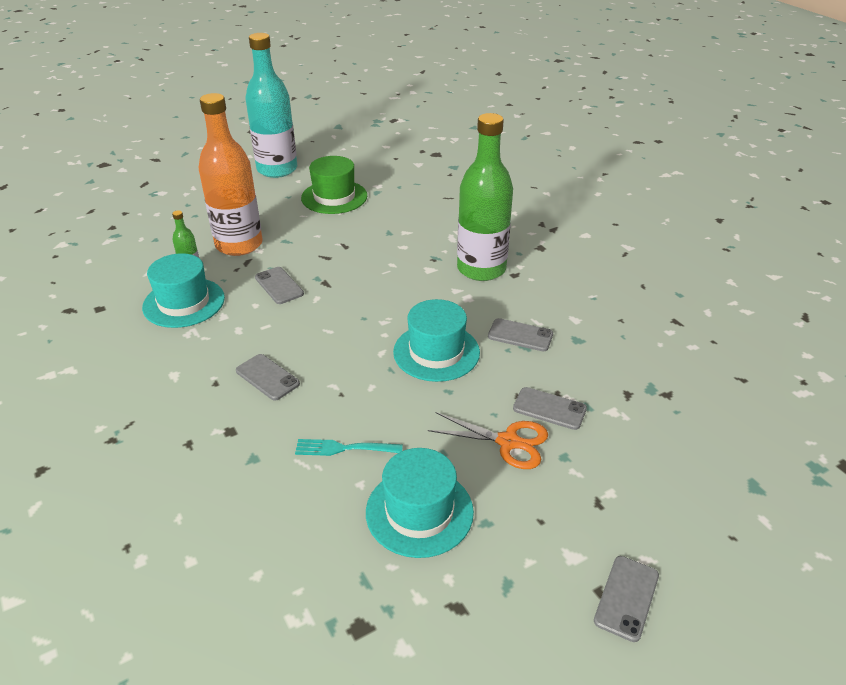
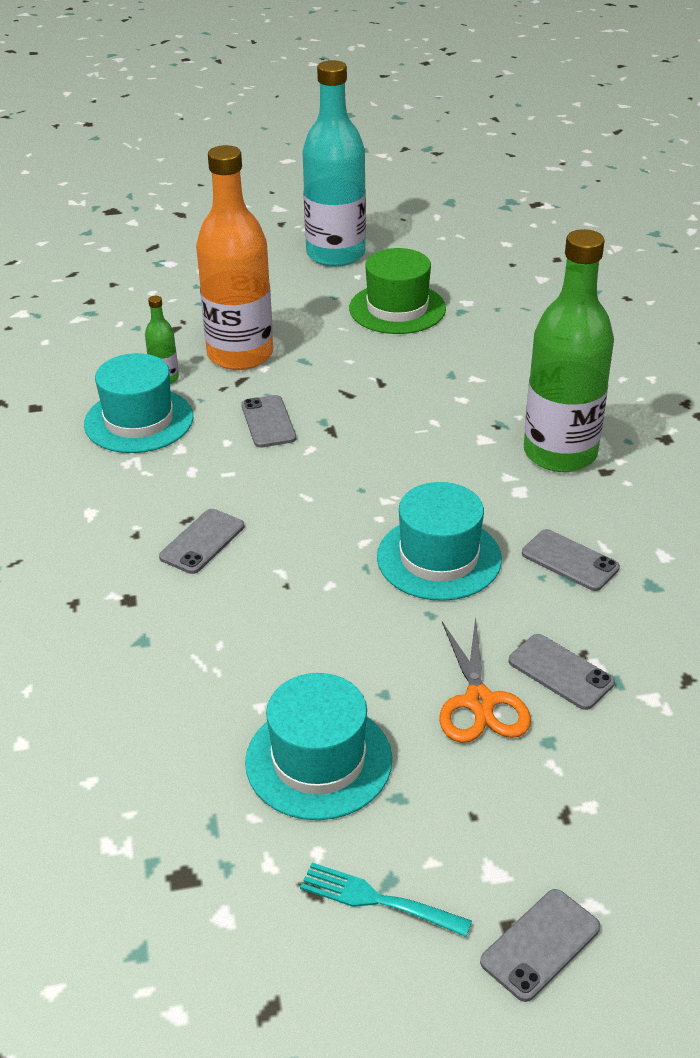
camera: 20 degrees right, 0 degrees up
(267, 377) = (202, 542): grey phone -> grey phone turned 60 degrees clockwise
(345, 448) = (260, 656): turquoise fork -> turquoise fork (379, 900)
(508, 442) = (479, 702): orange scissors -> orange scissors turned 45 degrees clockwise

